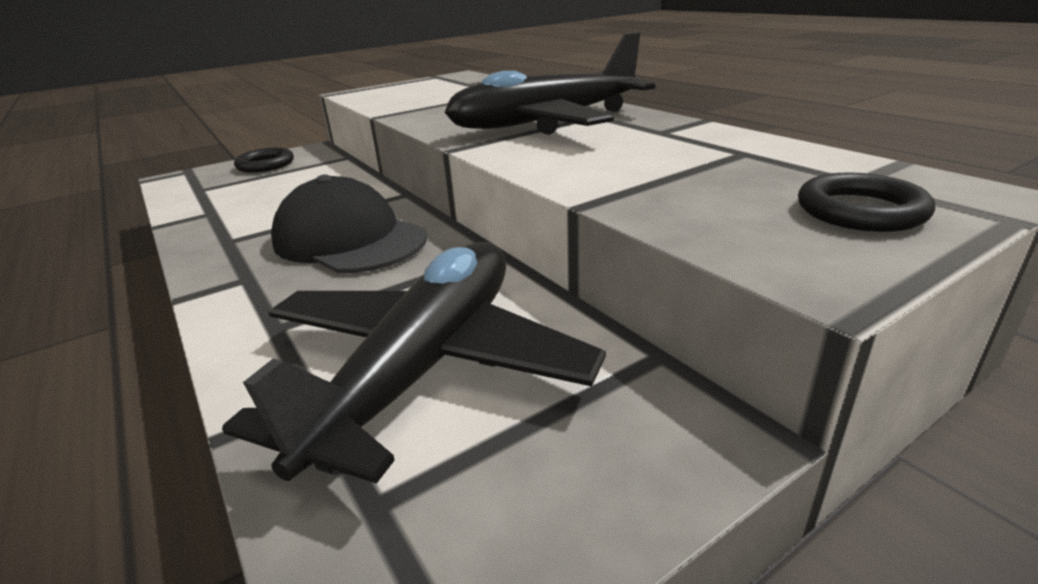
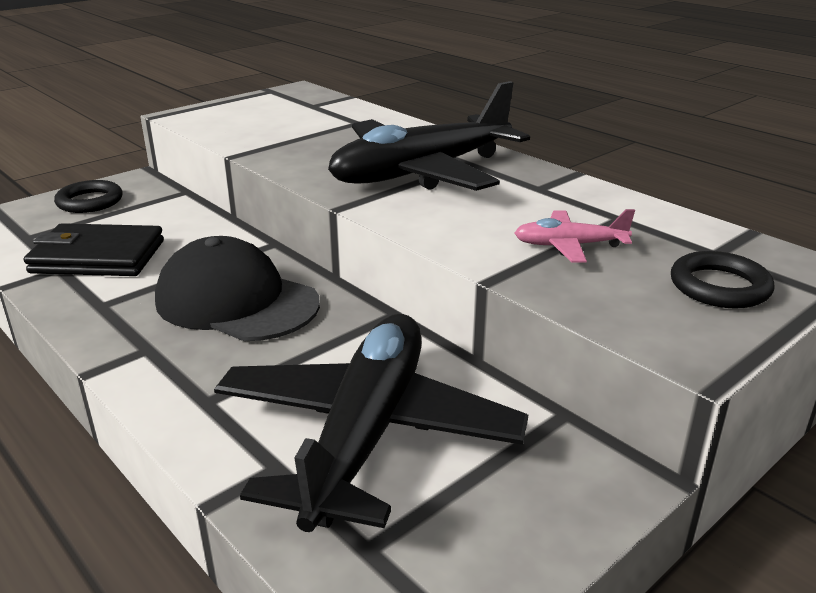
camera: 10 degrees left, 0 degrees up
(247, 204) = (97, 257): none -> black wallet
(681, 175) = (569, 246): none -> pink plane

